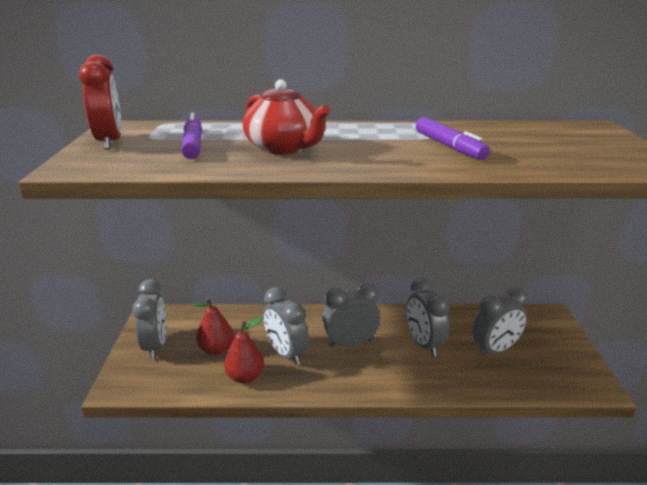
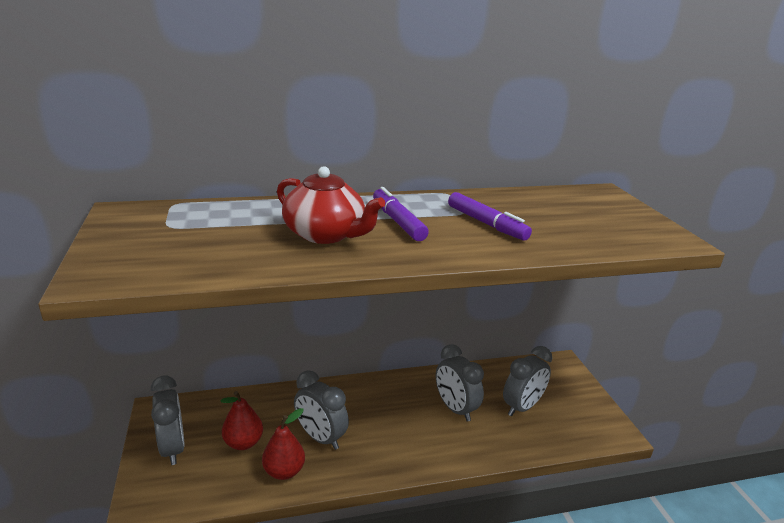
camera: 15 degrees left, 0 degrees up
(110, 142) = (124, 236): red clock -> none
(193, 144) = (223, 234): purple marker -> purple marker (398, 221)
(350, 343) = (383, 417): grey clock -> none

